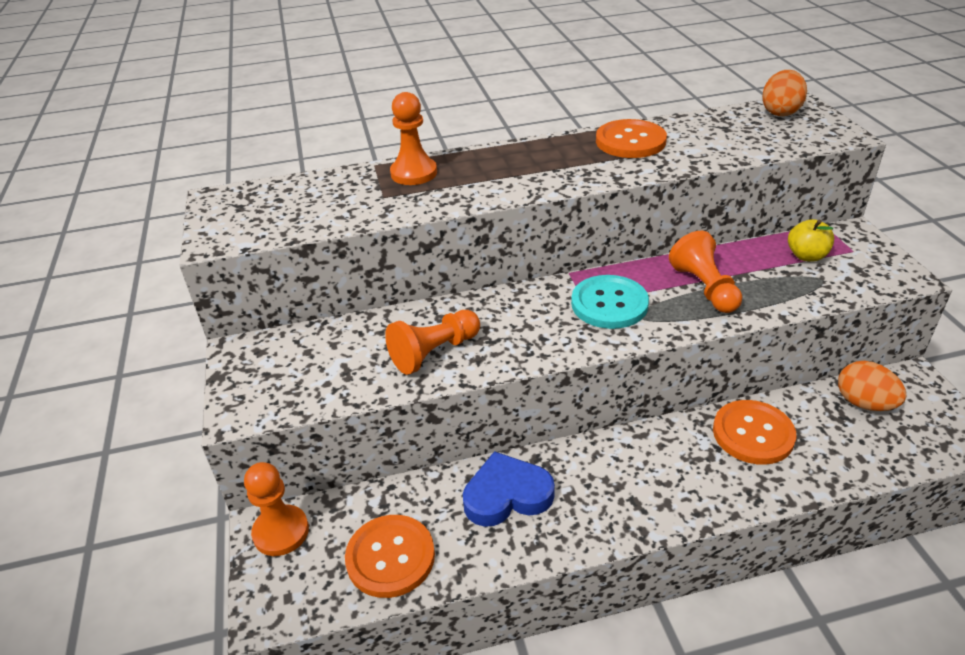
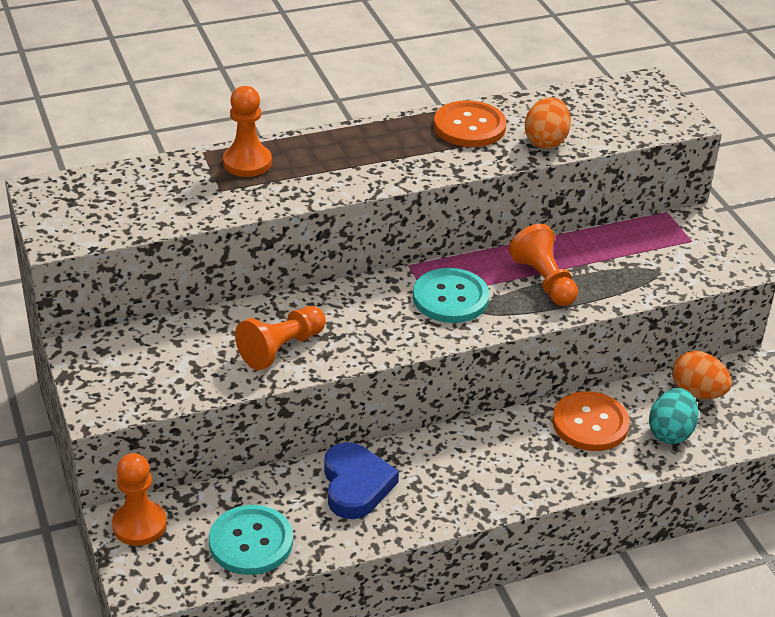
camera: 10 degrees left, 0 degrees up
(390, 557) = (251, 542): orange button -> turquoise button
(507, 495) = (356, 485): blue heart -> blue heart turned 105 degrees clockwise
(780, 112) = (623, 92): orange egg -> orange egg (545, 141)
(806, 256) = (646, 246): yellow apple -> none
(840, 446) = (670, 432): none -> turquoise egg

